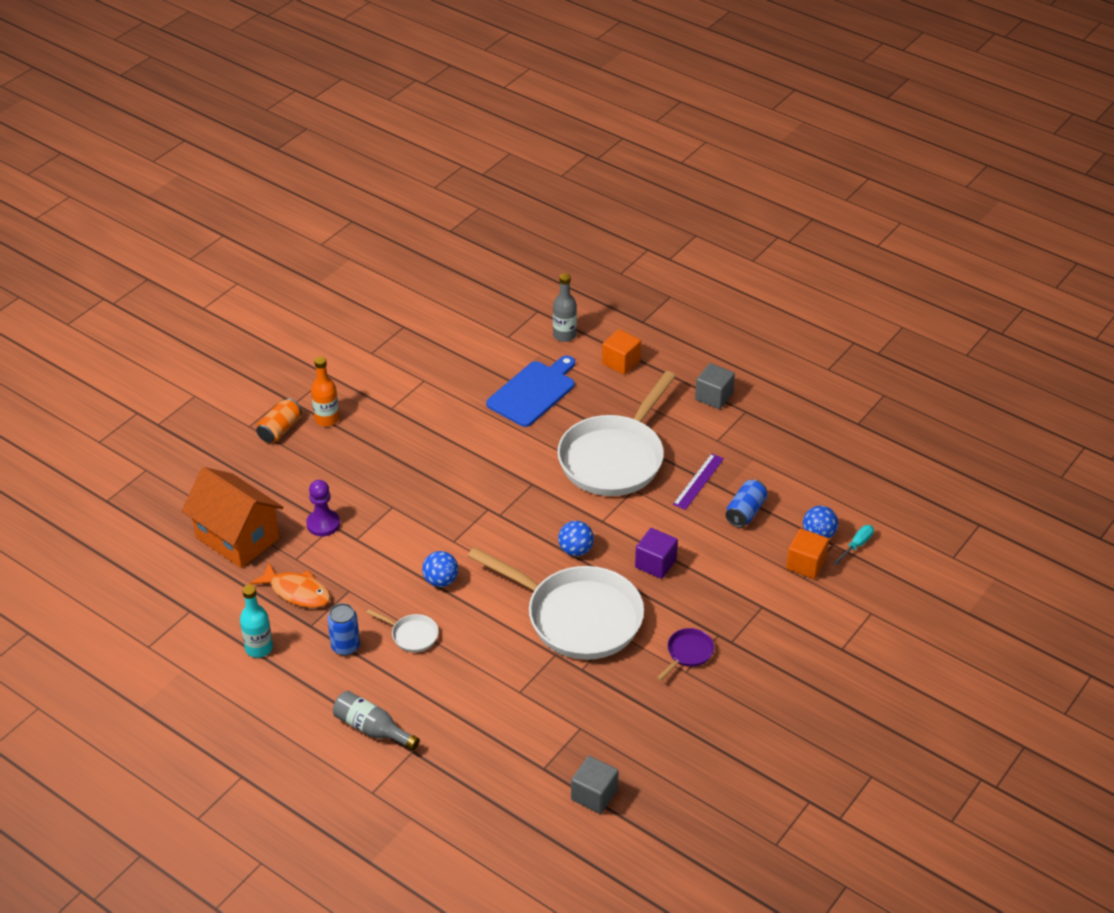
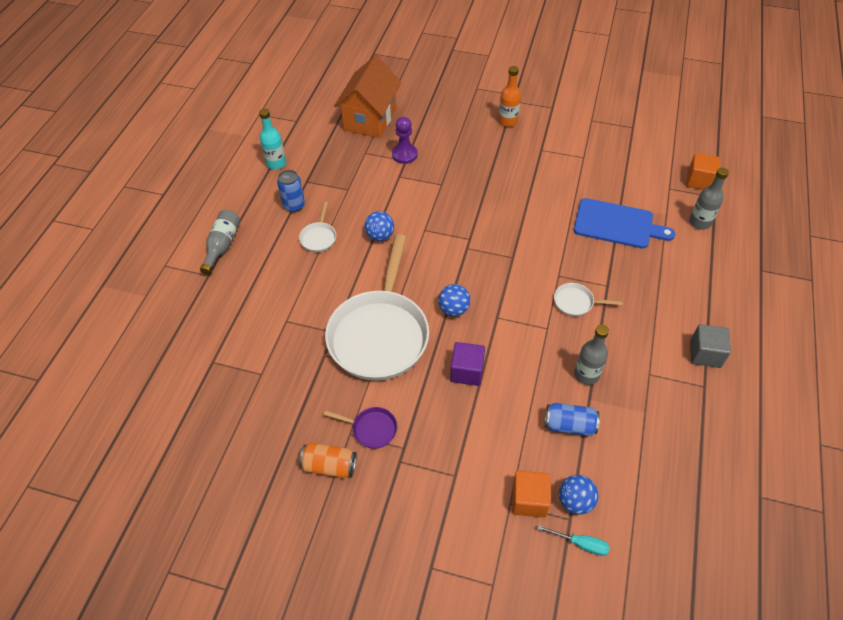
camera: 70 degrees right, 10 degrees up
(280, 430) = (482, 103): orange can -> orange can (329, 466)
(297, 592) = (334, 164): orange fish -> none
(594, 795) = (193, 406): grey cube -> none
(614, 458) = (576, 302): white pan -> white pan, size x0.40
(621, 362) = (696, 271): orange cube -> orange cube (699, 181)
(698, 481) = (586, 374): purple ruler -> grey bottle

